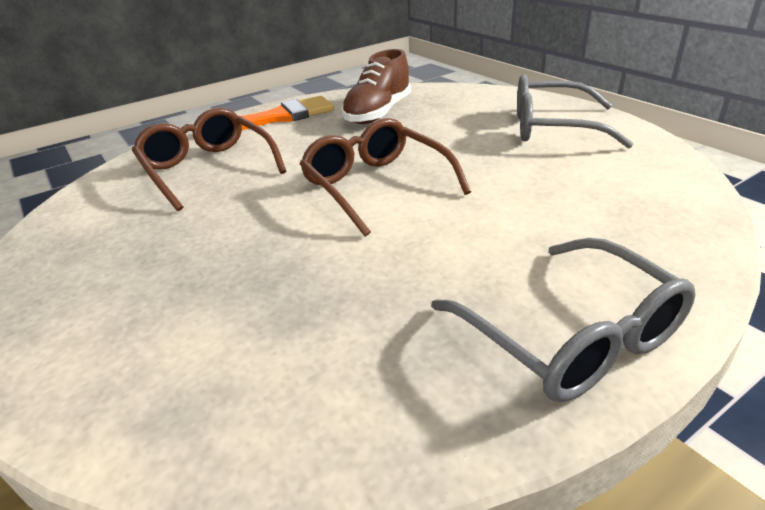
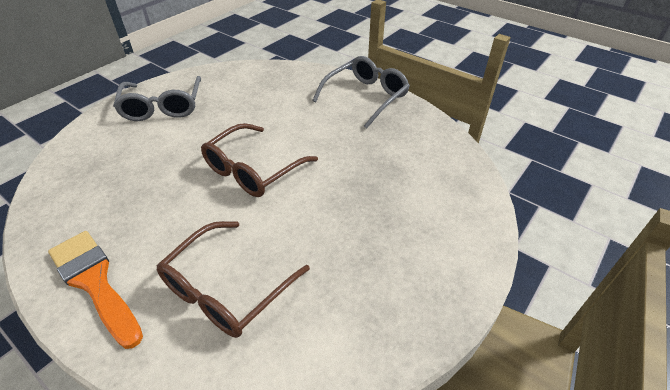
camera: 110 degrees left, 10 degrees up
(378, 113) = (105, 199): brown shoe -> none

